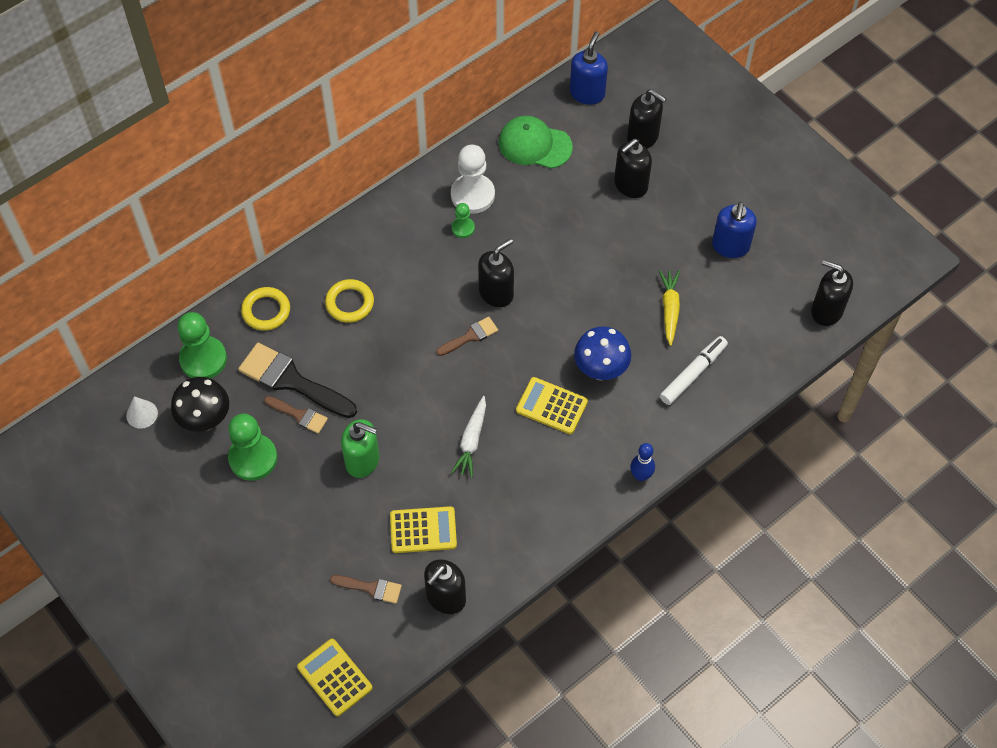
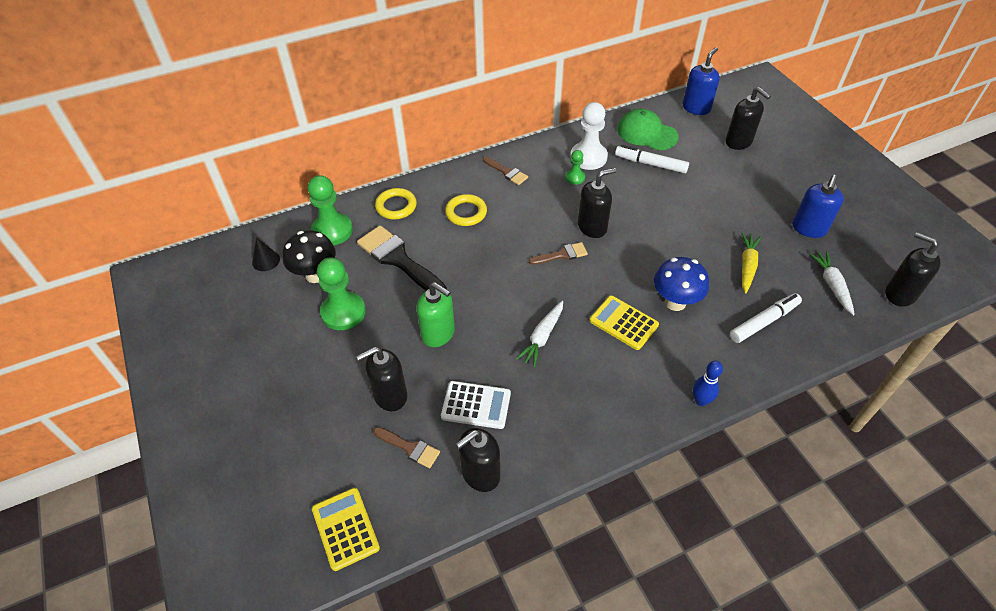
camera: 15 degrees right, 10 degrees down
(142, 414) = (266, 260): white cone -> black cone
(299, 415) = (395, 286): brown brush -> brown brush (507, 172)
(423, 530) = (476, 405): yellow calculator -> white calculator
(546, 190) = (650, 164): none -> white marker
(630, 185) = (723, 171): black soap dispenser -> black soap dispenser (390, 395)
(758, 315) = (832, 285): none -> white carrot

